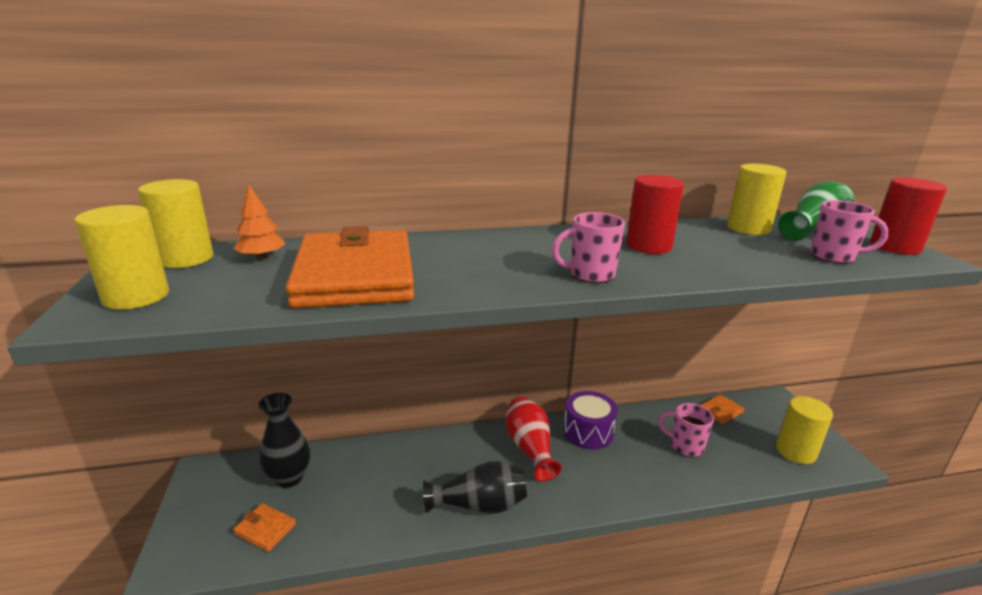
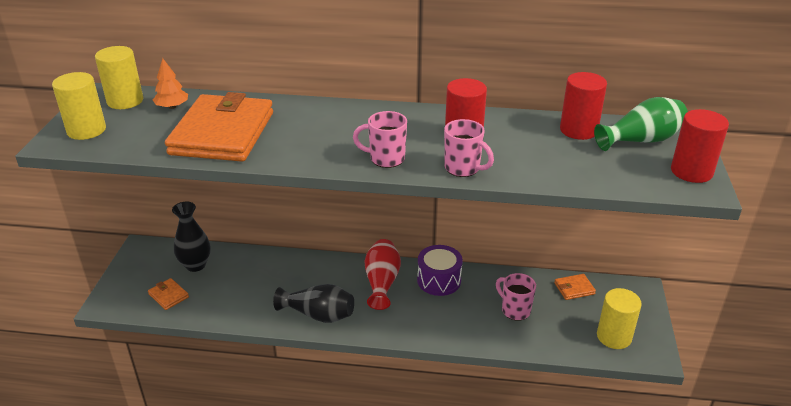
camera: 20 degrees right, 10 degrees up
(748, 228) = (578, 130): yellow cylinder -> red cylinder
(834, 257) = (613, 173): pink mug -> pink mug (463, 168)

